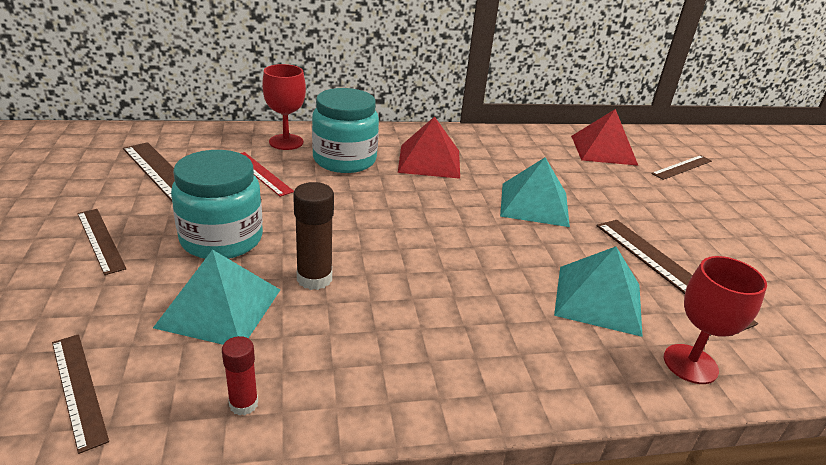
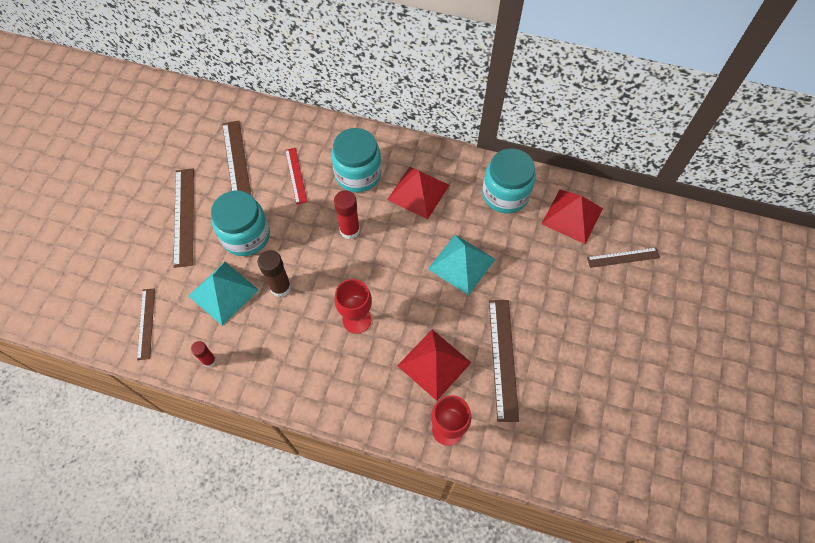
camera: 30 degrees right, 30 degrees up
(100, 240) = (184, 216): brown ruler -> brown ruler, size x1.63
(286, 142) = (328, 141): red goblet -> red goblet (357, 320)
(372, 204) = (350, 230): none -> red glue stick
(524, 147) = (505, 194): none -> turquoise jar
(598, 299) = (434, 364): turquoise pyramid -> red pyramid

